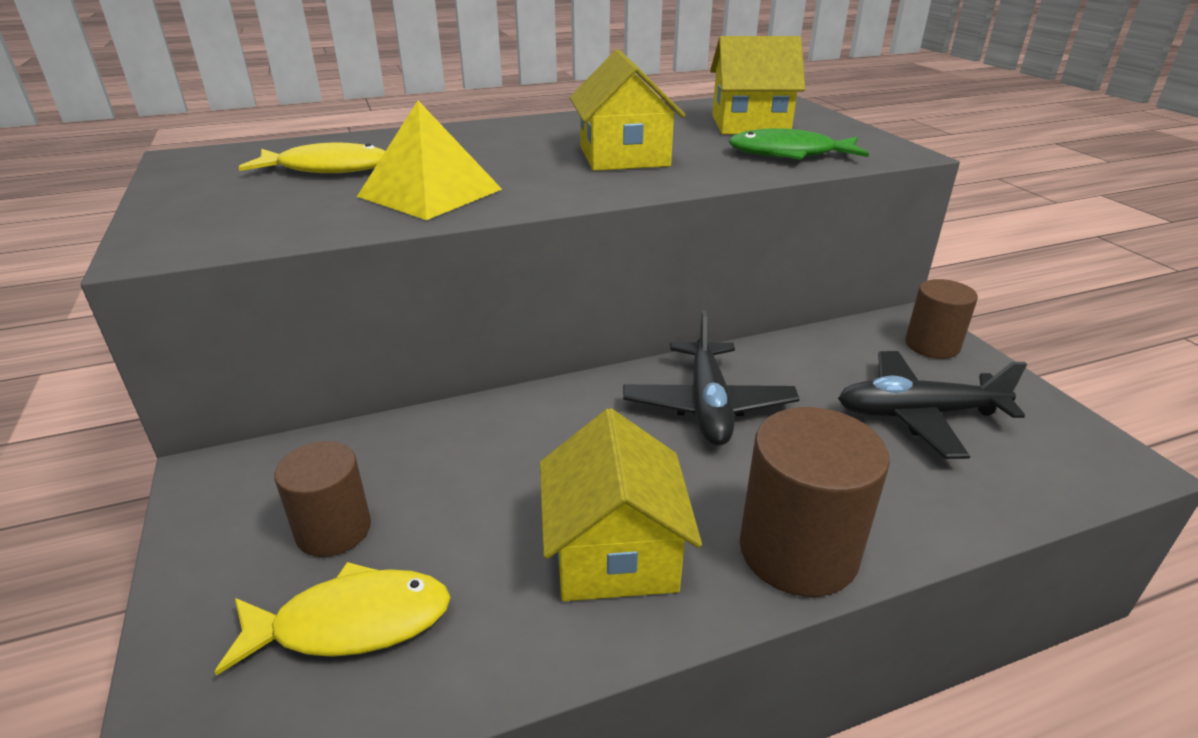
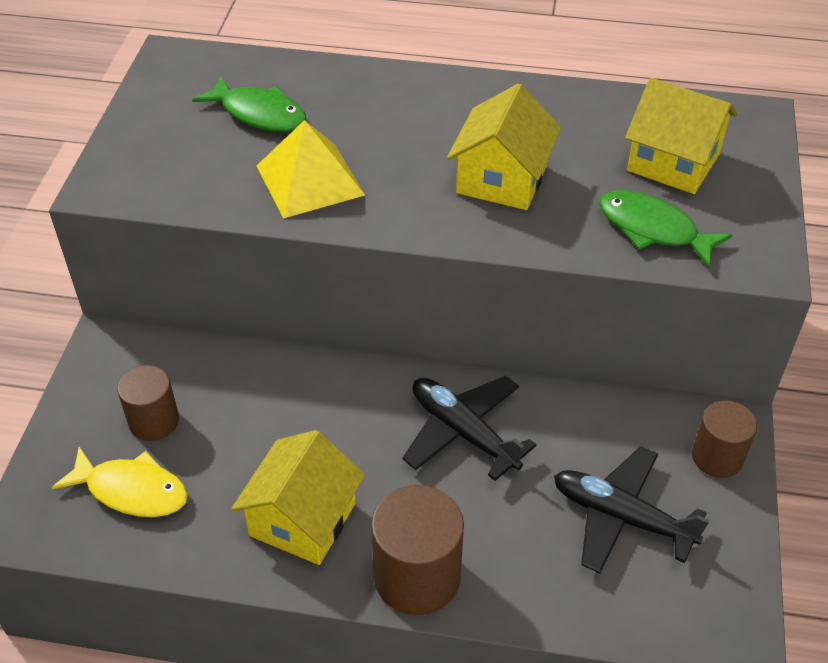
camera: 30 degrees right, 15 degrees up
(327, 169) = (259, 114): yellow fish -> green fish
(707, 405) = (463, 432): black plane -> black plane turned 105 degrees clockwise

